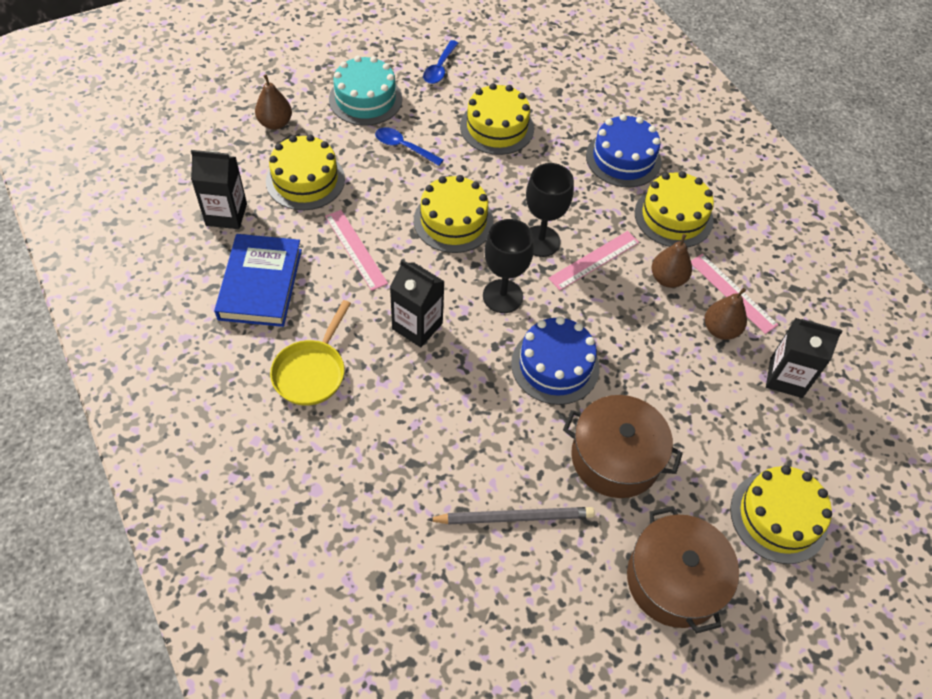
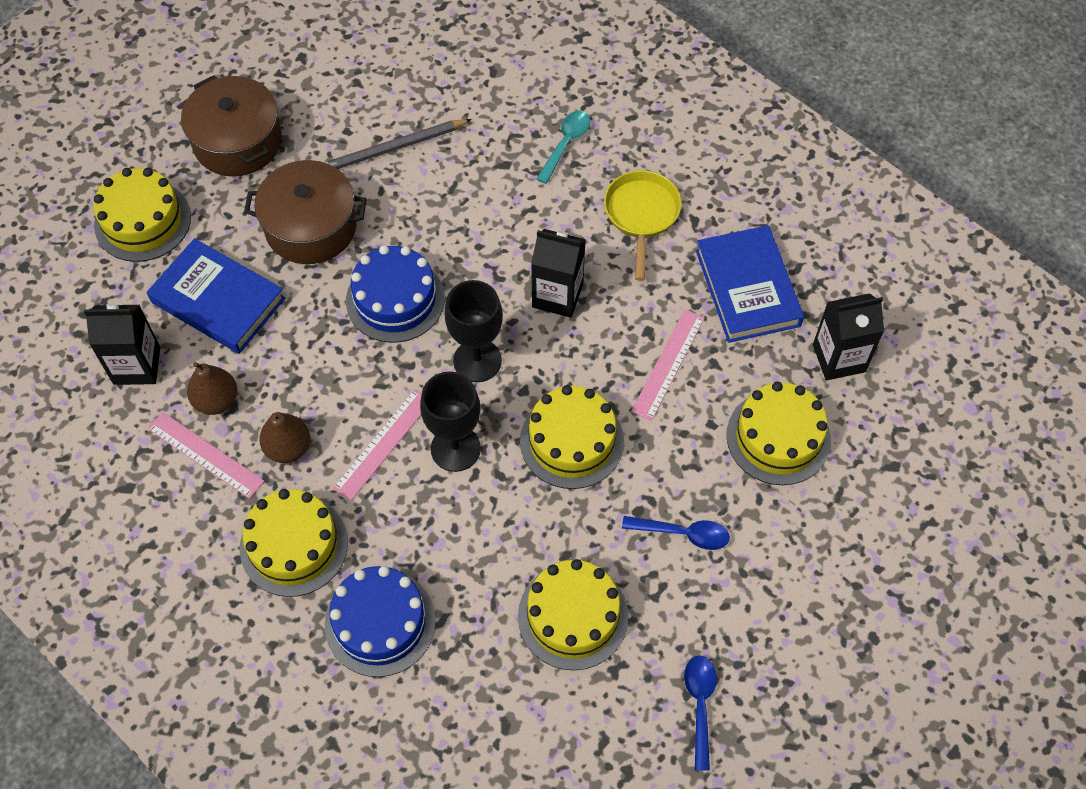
camera: 165 degrees right, 5 degrees up
(275, 123) = (868, 512): brown pear -> none
(344, 465) = (566, 144): none -> turquoise spoon
(356, 249) = (668, 364): pink ruler -> pink ruler turned 75 degrees clockwise
(365, 99) = (775, 600): turquoise cake -> none
(711, 413) = (218, 300): none -> blue book

